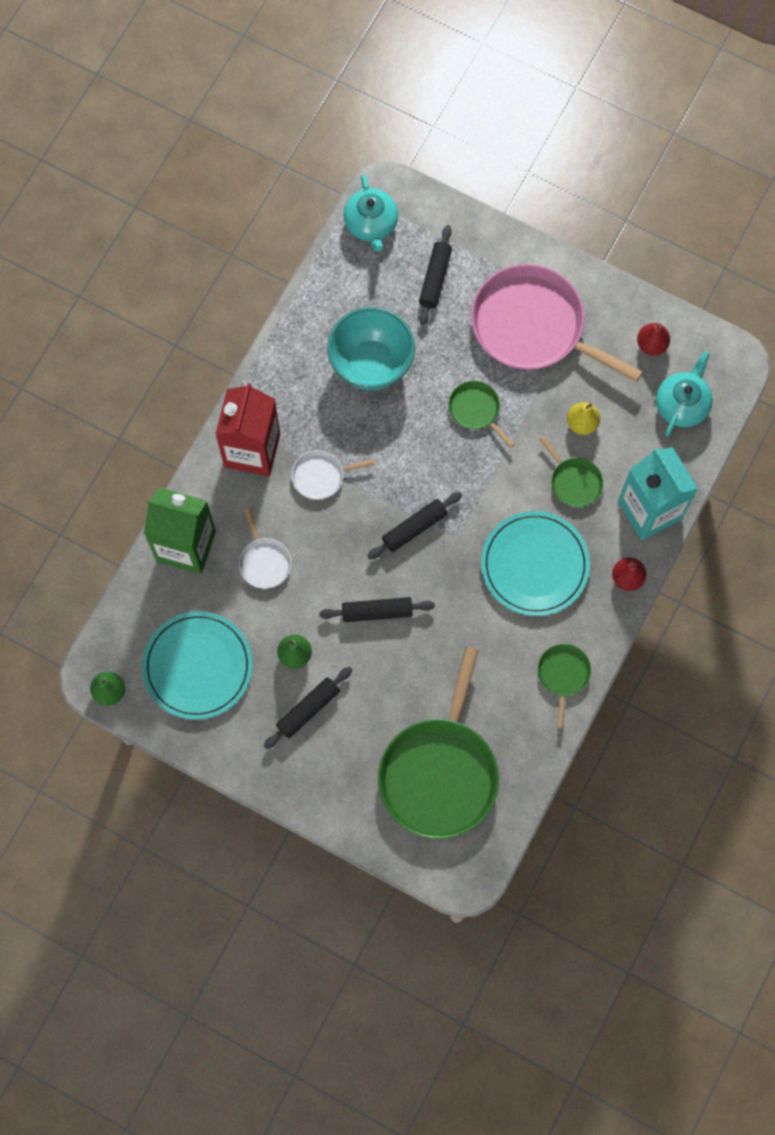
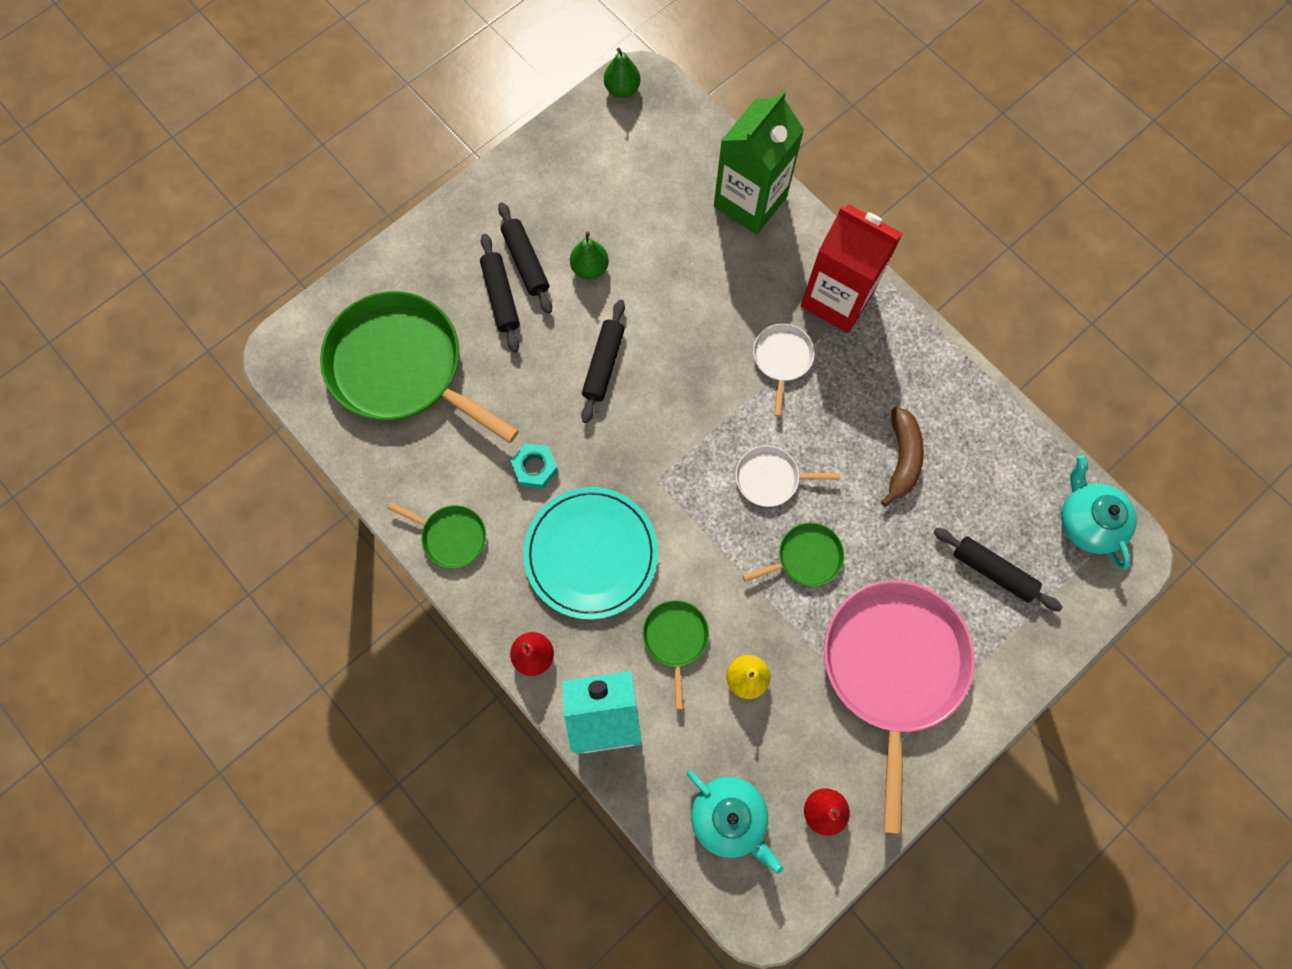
camera: 110 degrees right, 0 degrees up
(198, 666) = (615, 174): turquoise plate -> none
(264, 561) = (704, 271): white pan -> white pan (770, 478)
(371, 224) = (1087, 521): turquoise teapot -> turquoise teapot turned 60 degrees clockwise
(371, 364) = (902, 458): turquoise bowl -> brown banana
(414, 528) = (685, 437): black rolling pin -> black rolling pin (501, 297)
(483, 632) = (535, 468): none -> turquoise nut
(533, 327) = (893, 667): pink pan -> pink pan turned 45 degrees counterclockwise
(574, 481) = (675, 639): green pan -> green pan turned 105 degrees clockwise

